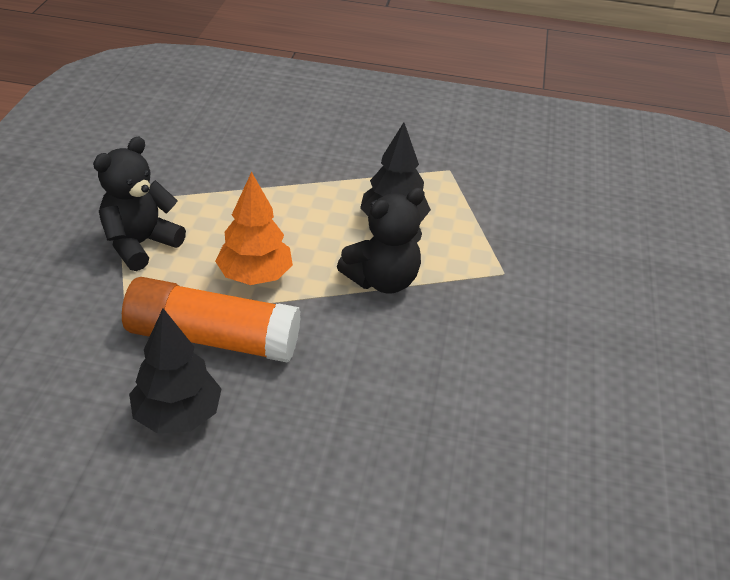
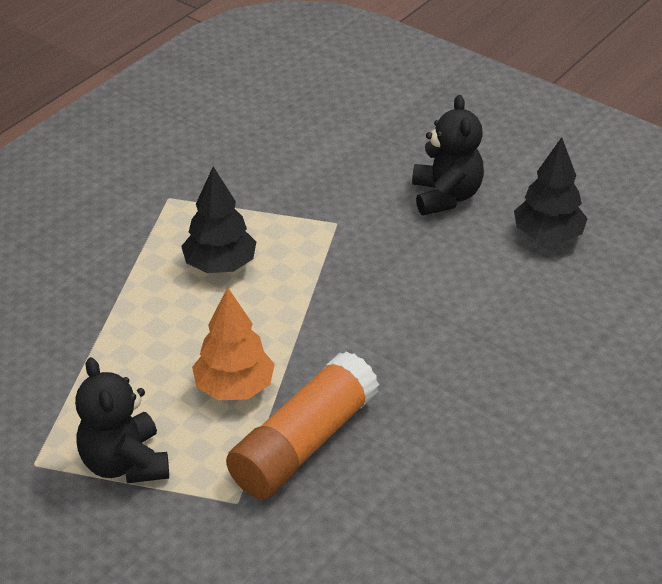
camera: 60 degrees left, 0 degrees up
(177, 415) = (387, 493): black tree -> black tree (547, 235)
(382, 280) = (297, 302): black teddy bear -> black teddy bear (445, 196)

